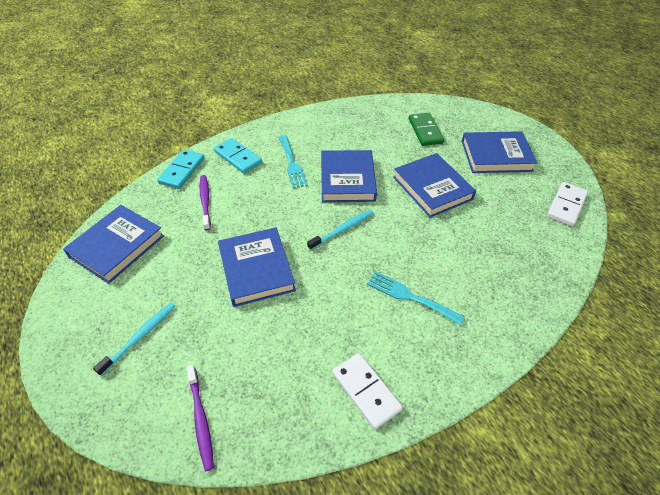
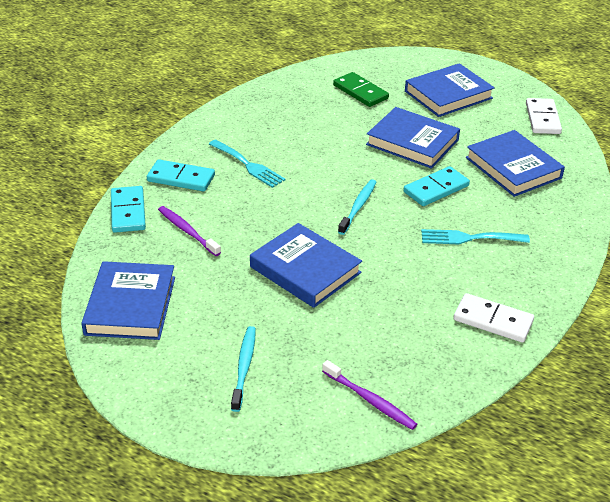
camera: 30 degrees left, 10 degrees down
(347, 179) = (322, 161): blue book -> blue book (513, 168)
(418, 238) = (436, 189): none -> turquoise domino

